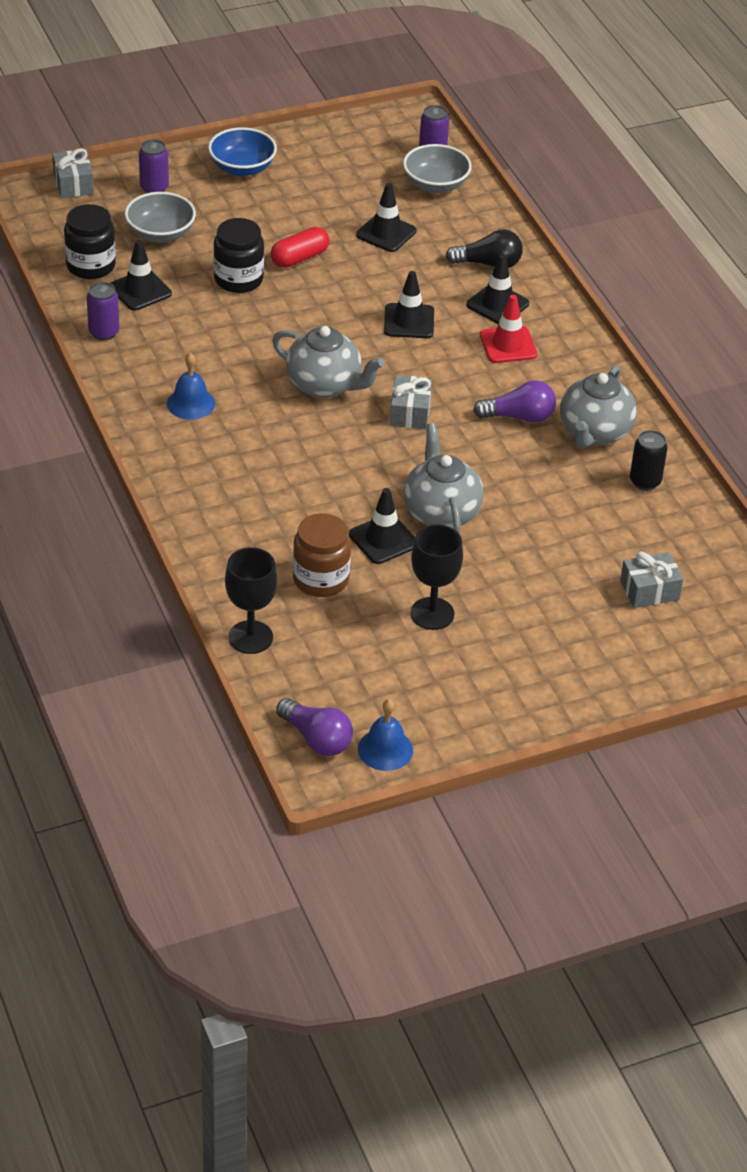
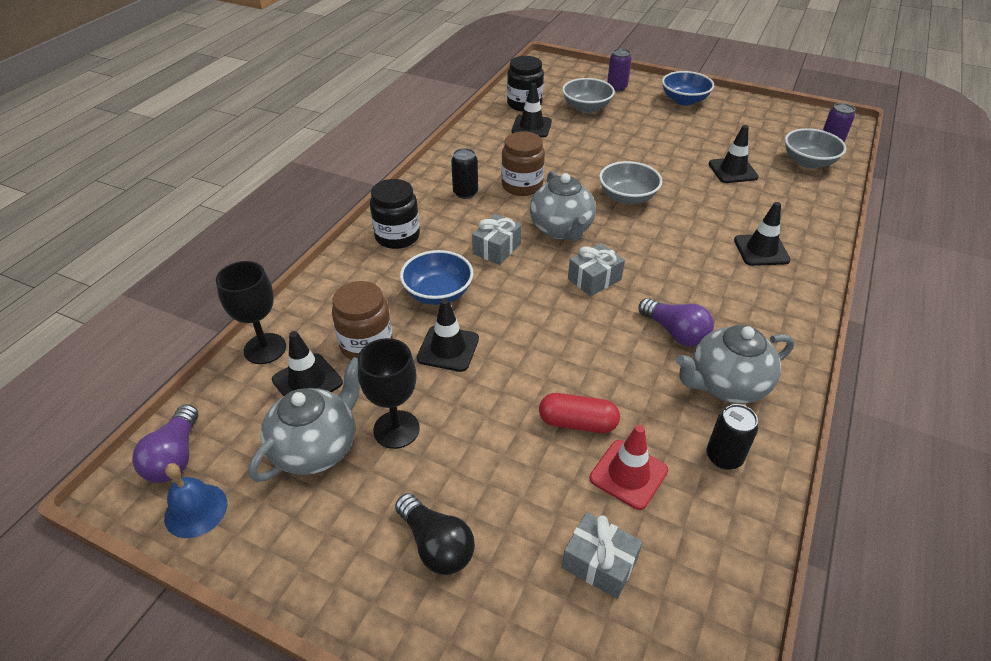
camera: 50 degrees right, 0 degrees up
(73, 184) = (575, 68): grey gift -> grey gift (497, 248)
(104, 332) = (479, 135): purple can -> none
(191, 403) = (465, 193): blue bell -> black can
(229, 363) = (522, 186): none -> brown jar
(238, 279) = (597, 148): black jar -> black jar (397, 236)
(299, 258) = (652, 156): red capsule -> red capsule (577, 423)
(310, 505) = (438, 293): none -> blue bowl
(335, 318) = (627, 197): none -> grey bowl
(409, 321) = (676, 225): black traffic cone -> black traffic cone (307, 381)
(441, 512) = (517, 359): grey teapot -> grey teapot (316, 448)
(488, 264) = (788, 223): black light bulb -> black light bulb (436, 545)
(508, 345) = (734, 280): red traffic cone -> red traffic cone (628, 474)

